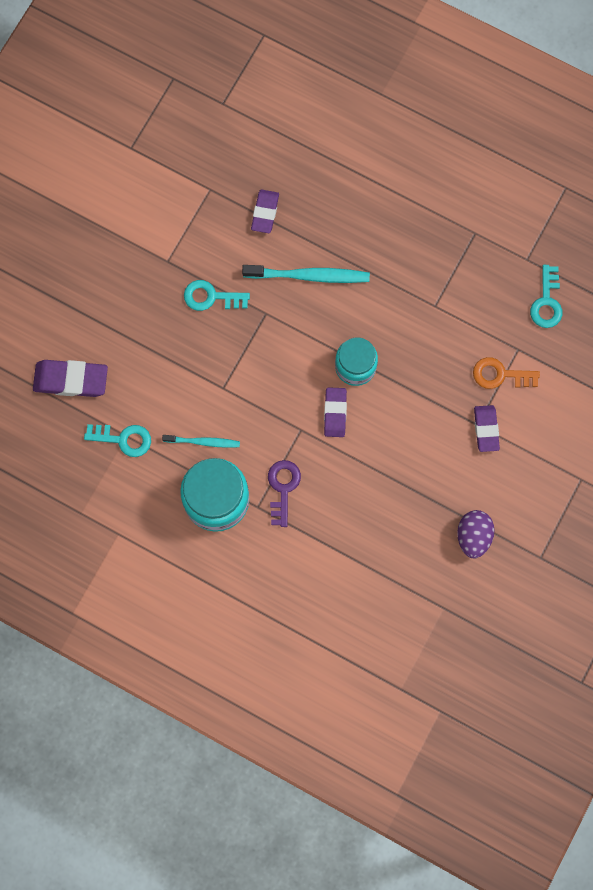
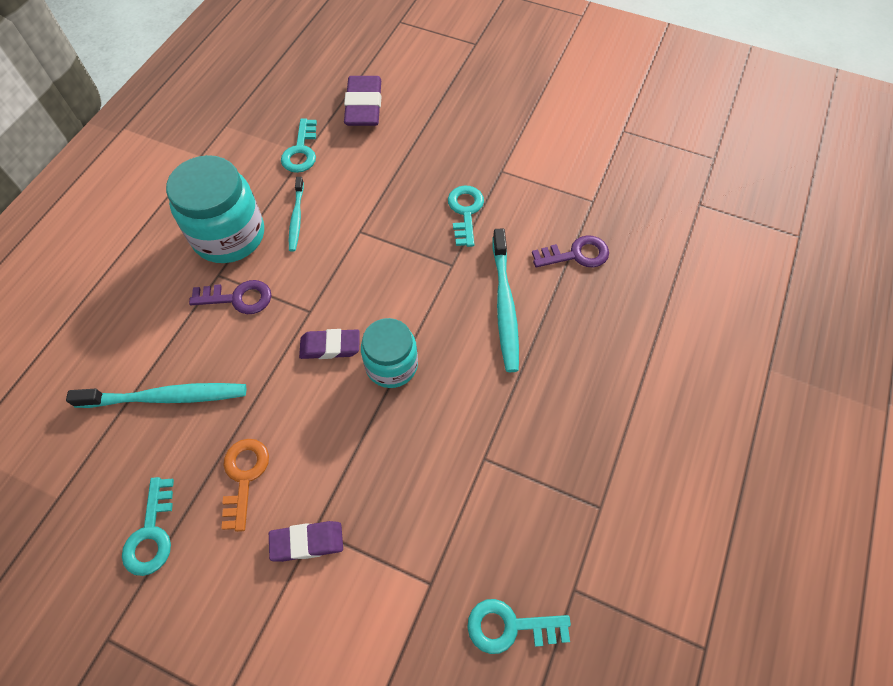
camera: 85 degrees right, 15 degrees down
(265, 213) = (576, 254): purple eraser -> purple key
(369, 537) = (167, 397): none -> turquoise toothbrush
(473, 536) = (151, 533): purple egg -> turquoise key
(500, 375) = (389, 558): orange key -> orange key (244, 476)

